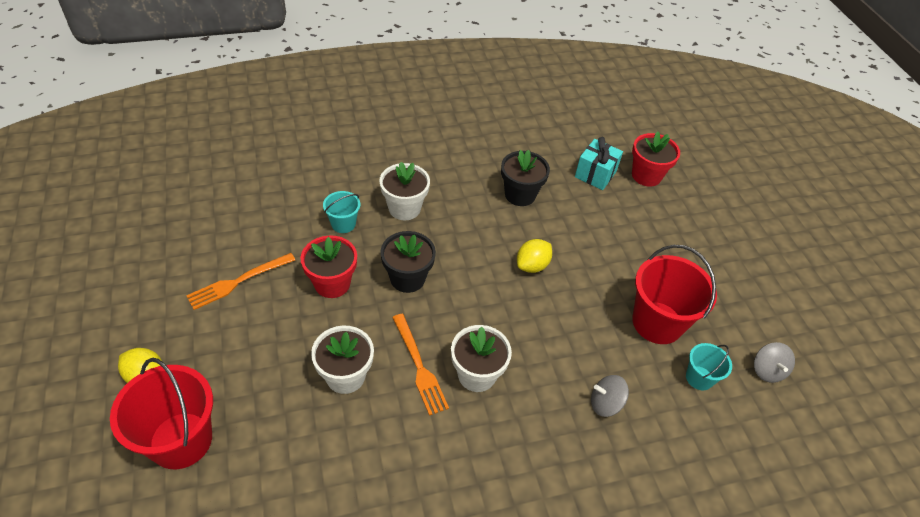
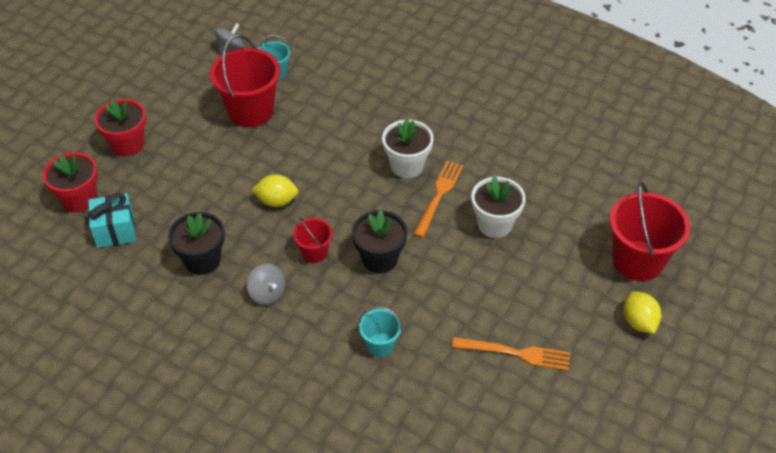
camera: 130 degrees left, 0 degrees up
(332, 283) = (441, 296): red flower pot -> red flower pot (128, 144)
(404, 208) = (312, 321): white flower pot -> none
(458, 249) = (314, 252): none -> red bucket
(605, 403) = (349, 100): grey spinning top -> grey spinning top (267, 293)

